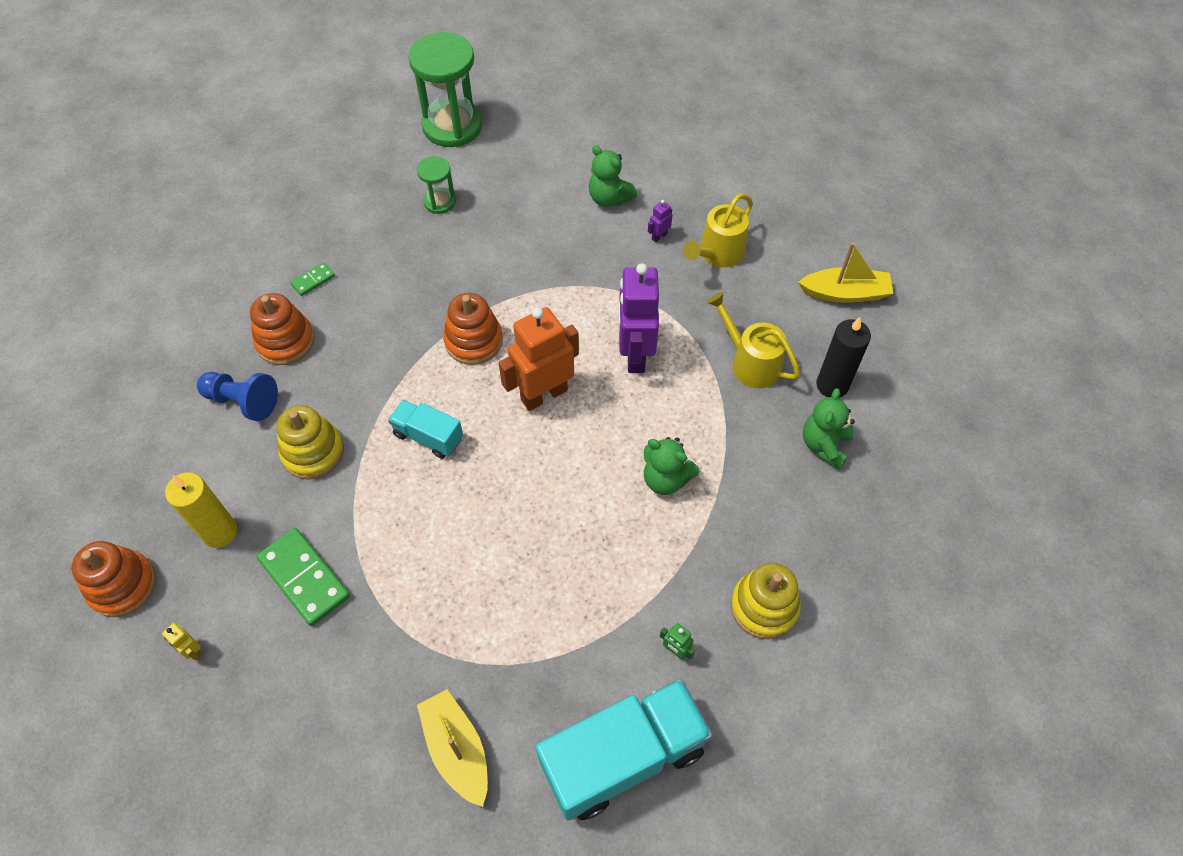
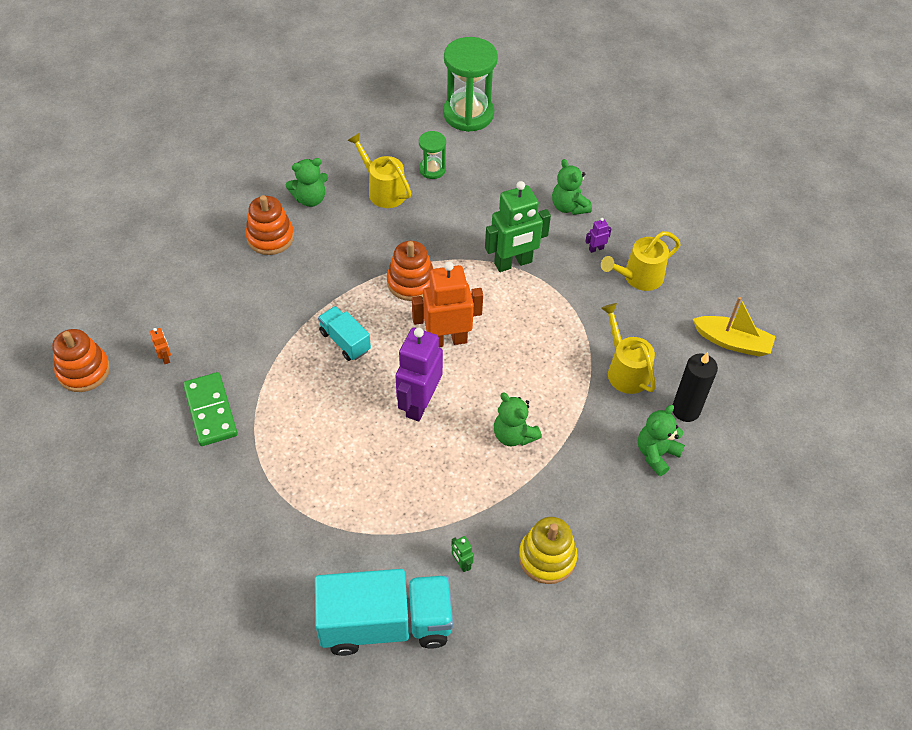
camera: 20 degrees right, 5 degrees down
(193, 650) = (112, 433): yellow robot -> none
(219, 532) = (165, 357): yellow candle -> orange robot
(243, 401) = (221, 271): blue pawn -> none
(313, 280) = (310, 199): green domino -> green teddy bear
(313, 452) = (255, 324): yellow stacking toy -> none
(394, 243) = (383, 190): none -> yellow watering can
(457, 750) = (266, 571): yellow boat -> none
(577, 281) = (513, 263): none -> green robot
(635, 354) = (533, 333): purple robot -> purple robot (419, 403)

